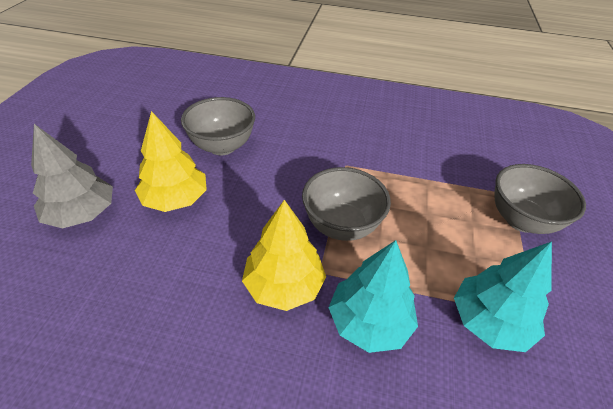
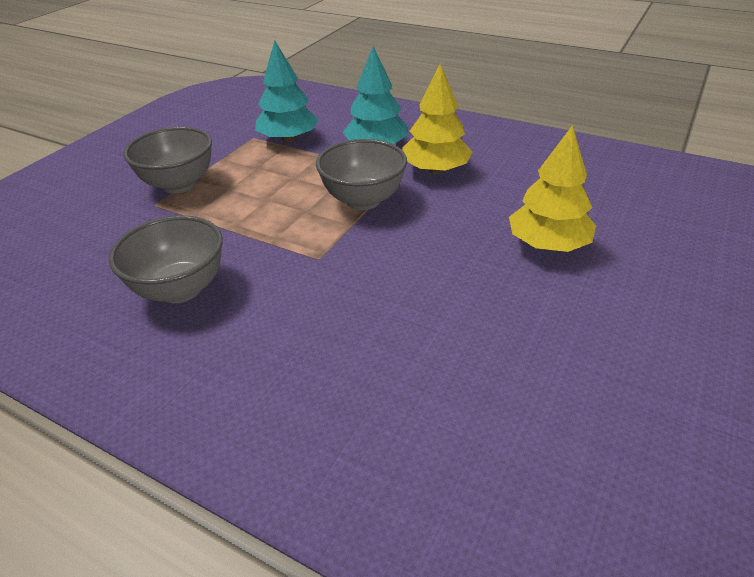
camera: 160 degrees left, 5 degrees down
(82, 214) = (656, 243): grey tree -> none
(222, 146) = (491, 309): grey bowl -> grey bowl (180, 289)

